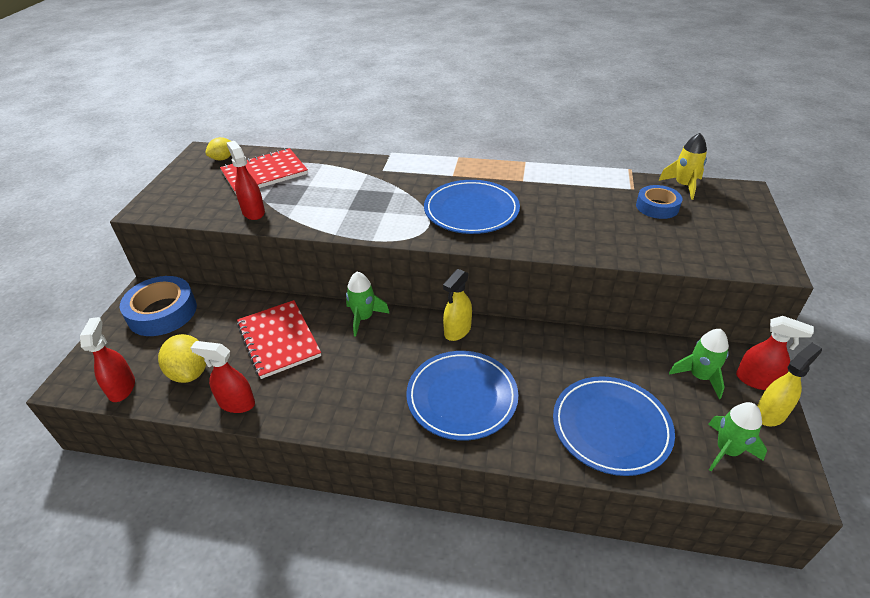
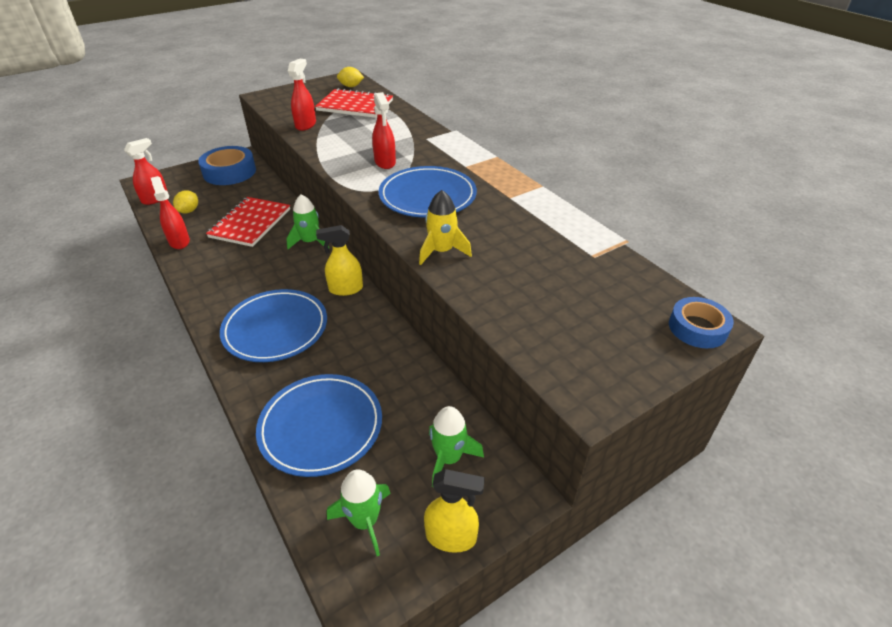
camera: 45 degrees right, 0 degrees up
(189, 372) = (189, 211): yellow lemon -> yellow lemon, size x0.64
(657, 207) = (584, 282): blue tape -> blue tape (697, 328)
(683, 186) = (651, 283): yellow rocket -> yellow rocket (442, 251)
(756, 380) = (491, 506): red spray bottle -> red spray bottle (385, 162)

